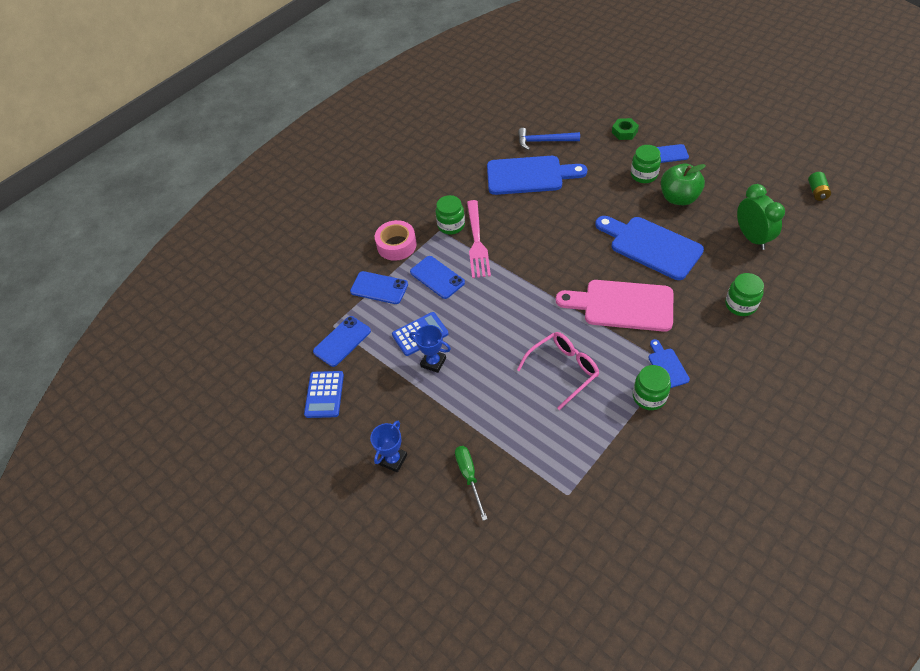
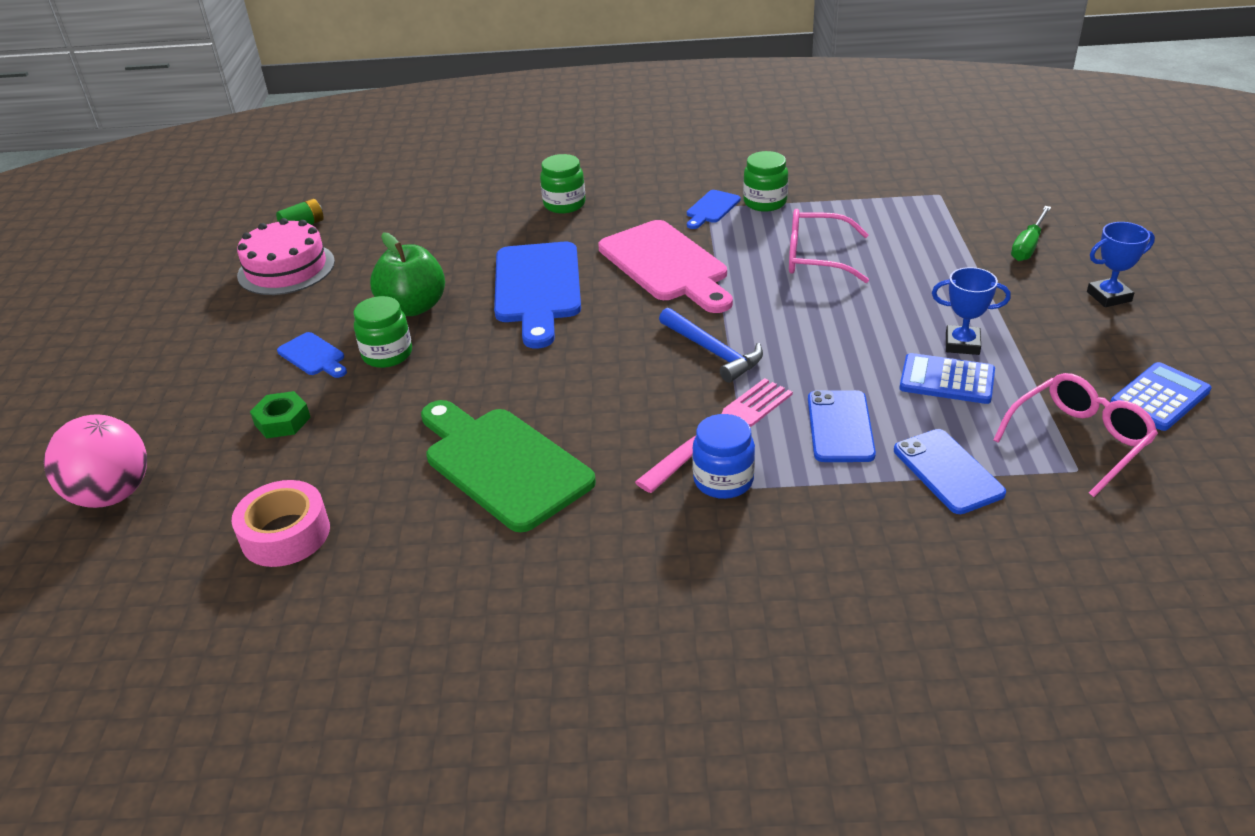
camera: 135 degrees left, 15 degrees down
(342, 341) = (1078, 440): blue phone -> pink glasses
(396, 245) = (848, 514): pink tape -> pink tape (285, 534)
(433, 362) = (962, 344): blue trophy -> blue trophy turned 60 degrees counterclockwise
(451, 225) = (723, 480): green jar -> blue jar
(529, 175) = (502, 464): blue cutting board -> green cutting board
(544, 141) = (386, 499): blue hammer -> blue hammer (713, 352)
(622, 83) = (112, 494): none -> pink ball
(752, 238) = (440, 234): green clock -> none
(767, 171) = (286, 268): none -> pink cake

